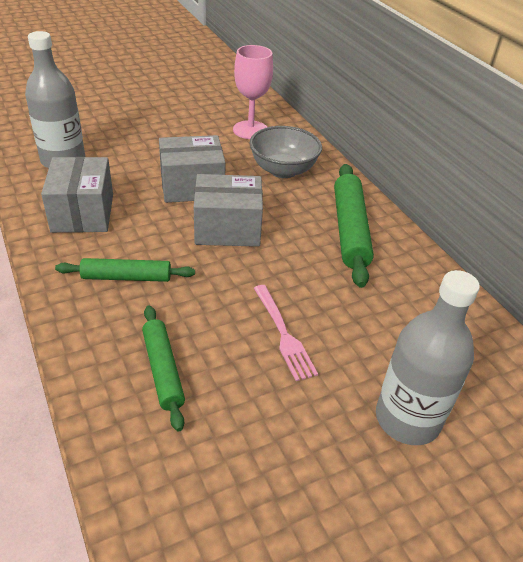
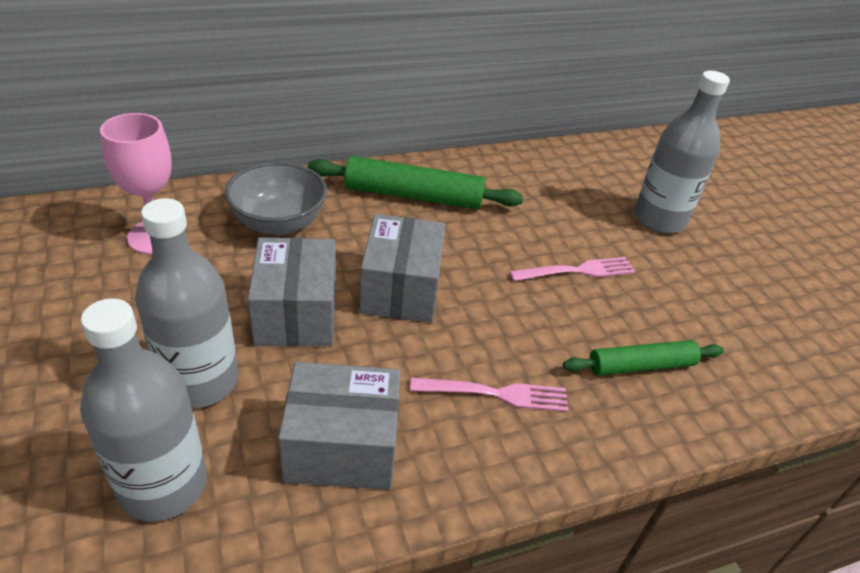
camera: 85 degrees left, 0 degrees up
(126, 277) = (495, 394): green rolling pin -> pink fork
(132, 161) = (200, 381): none -> grey bottle

